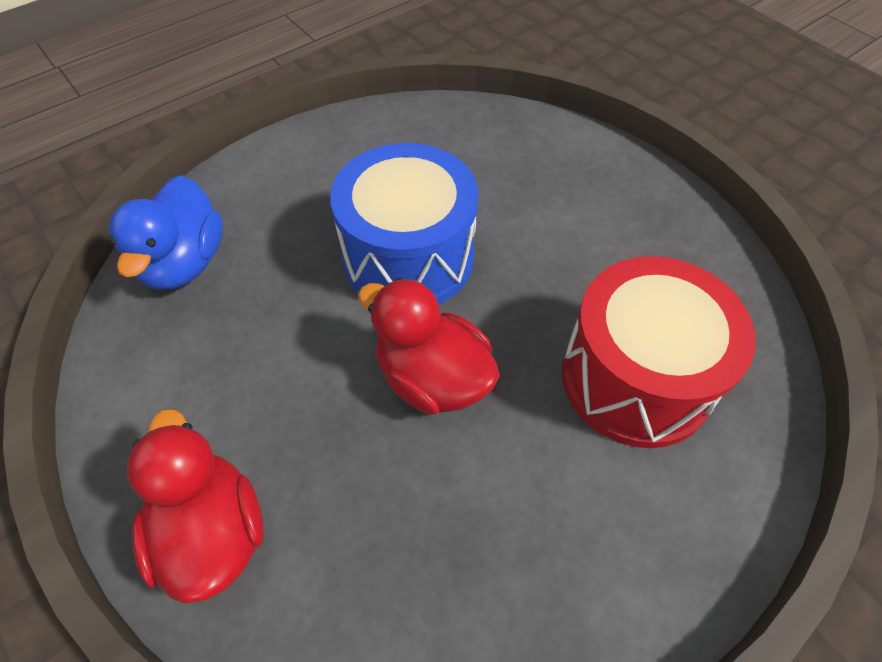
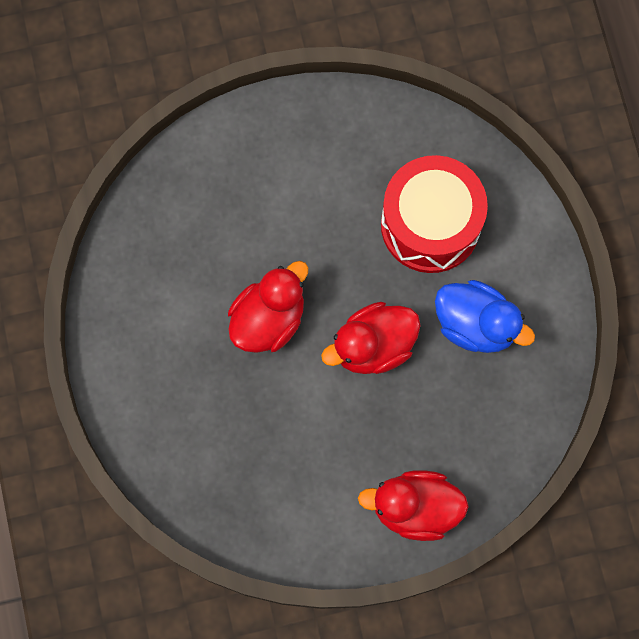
camera: 65 degrees left, 20 degrees up
(184, 263) = (197, 477): blue duck -> blue duck (476, 324)
(408, 257) = (268, 319): blue drum -> red duck

